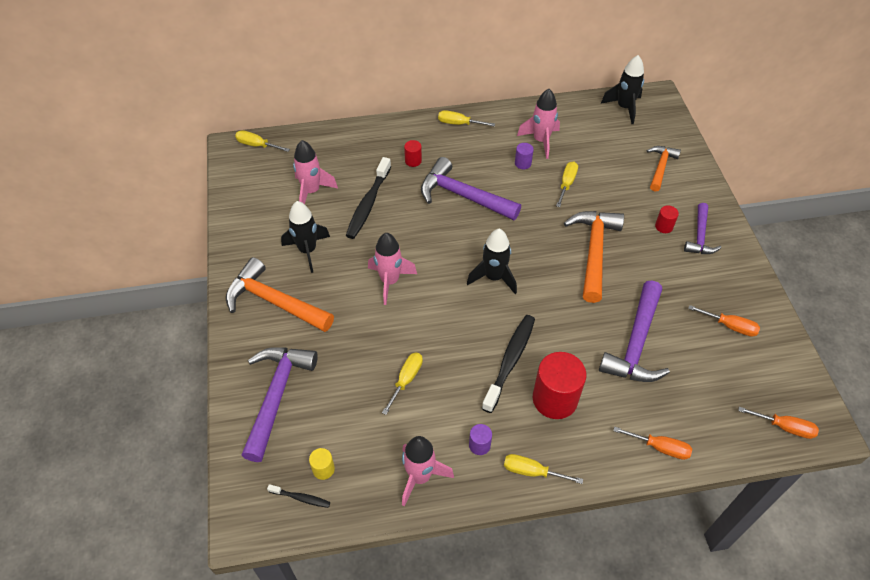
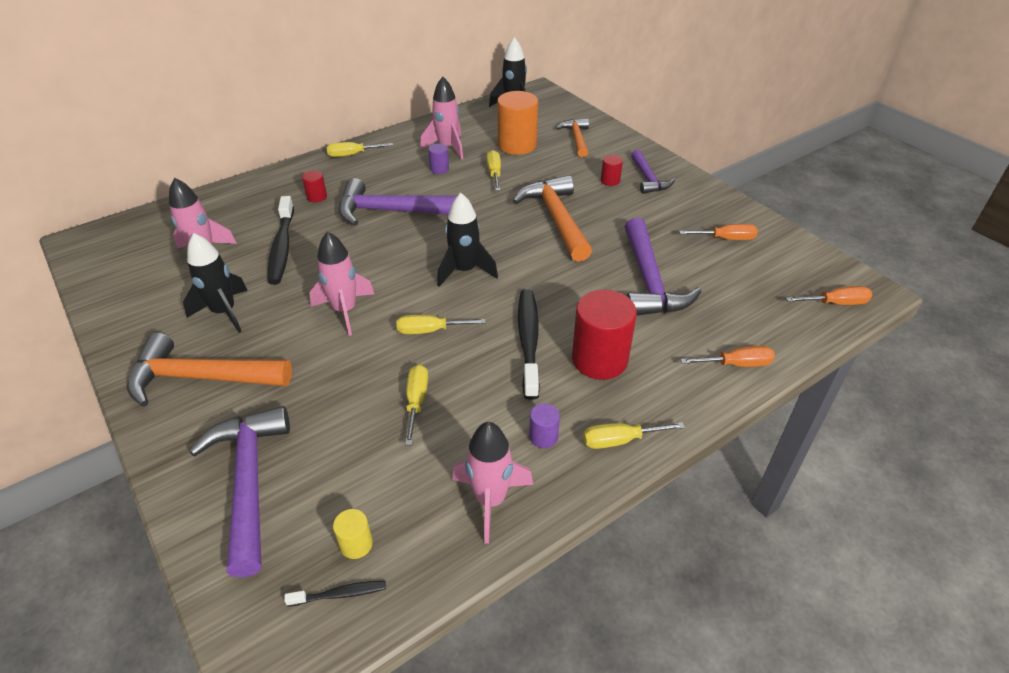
camera: 25 degrees left, 10 degrees down
(257, 145) = (113, 231): yellow screwdriver -> yellow screwdriver (430, 330)
(602, 158) = (517, 145): none -> orange cylinder

